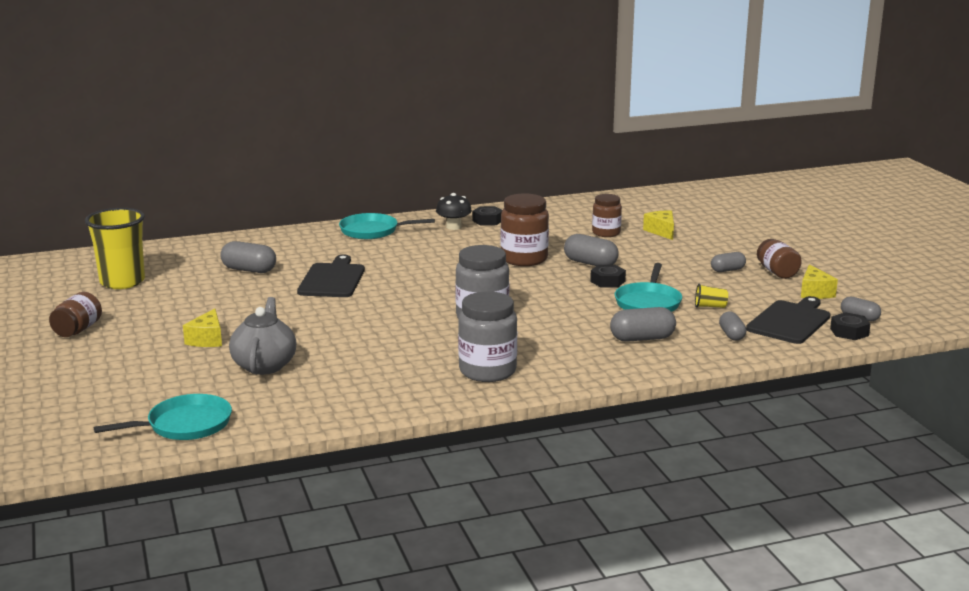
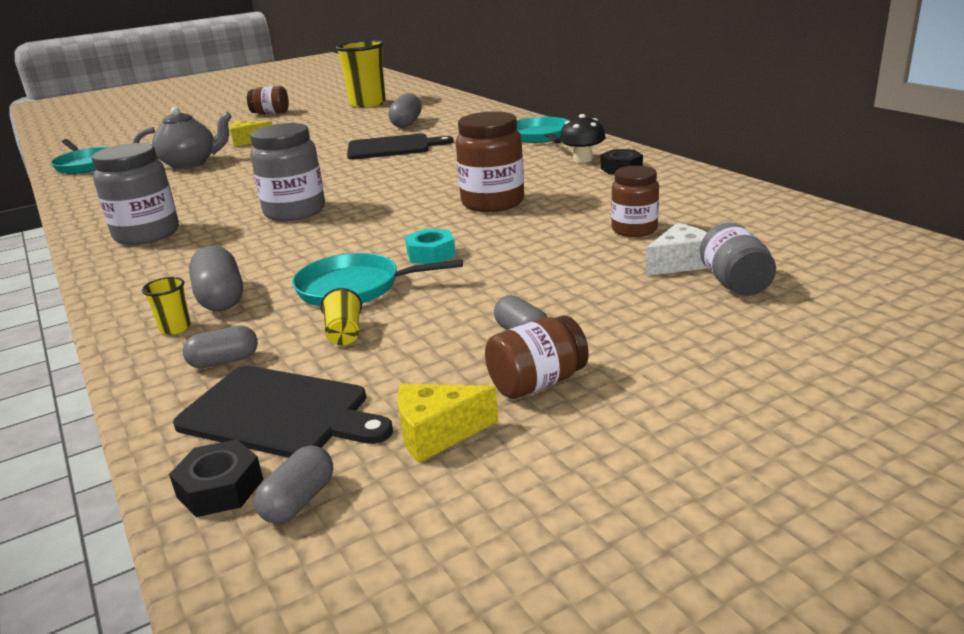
camera: 80 degrees right, 5 degrees up
(590, 263) = (497, 236): grey capsule -> none
(607, 281) = (431, 254): black nut -> turquoise nut
(661, 231) = (680, 263): yellow cheese -> white cheese
(682, 350) = (175, 328): none -> yellow cup
(692, 226) = (734, 283): none -> grey jar

